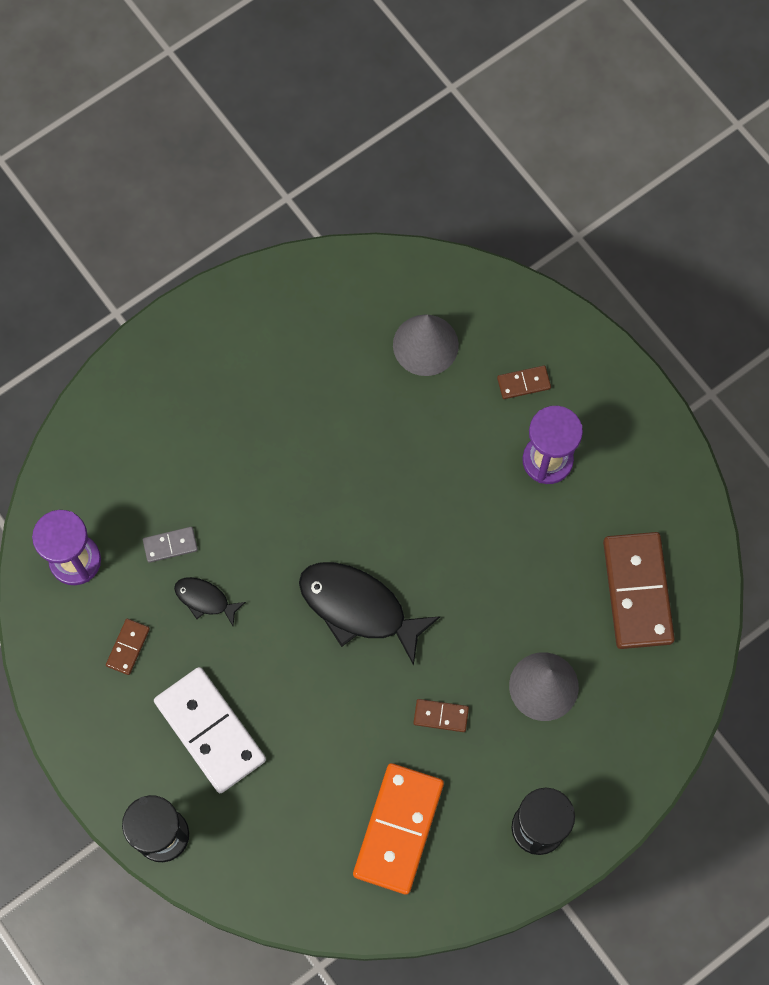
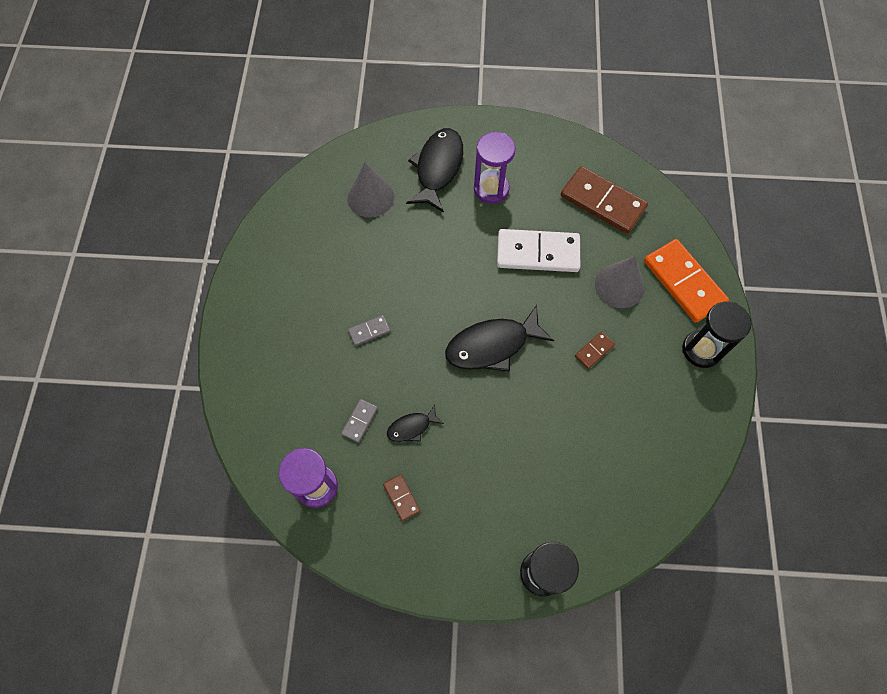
camera: 50 degrees left, 5 degrees down
(210, 730) = (497, 489): white domino -> white domino (538, 252)
(271, 474) = (369, 331): none -> grey domino
(398, 829) = (645, 426): orange domino -> orange domino (683, 282)
(523, 383) = (438, 168): brown domino -> black fish

